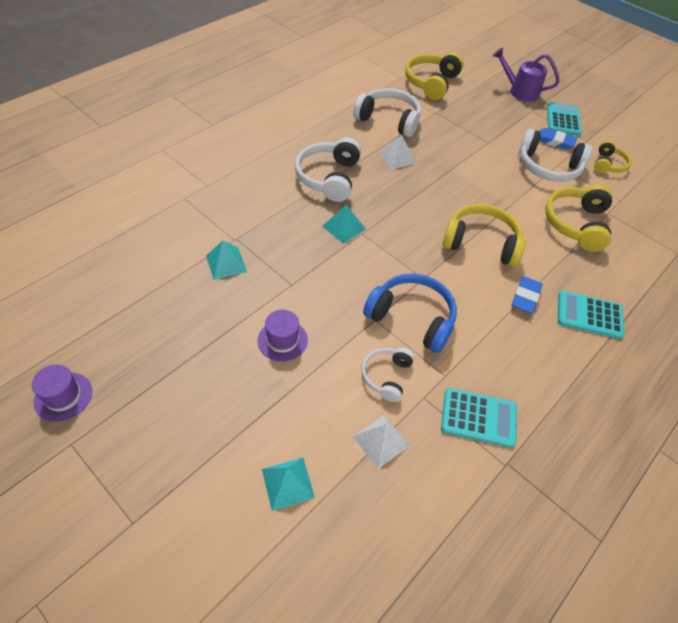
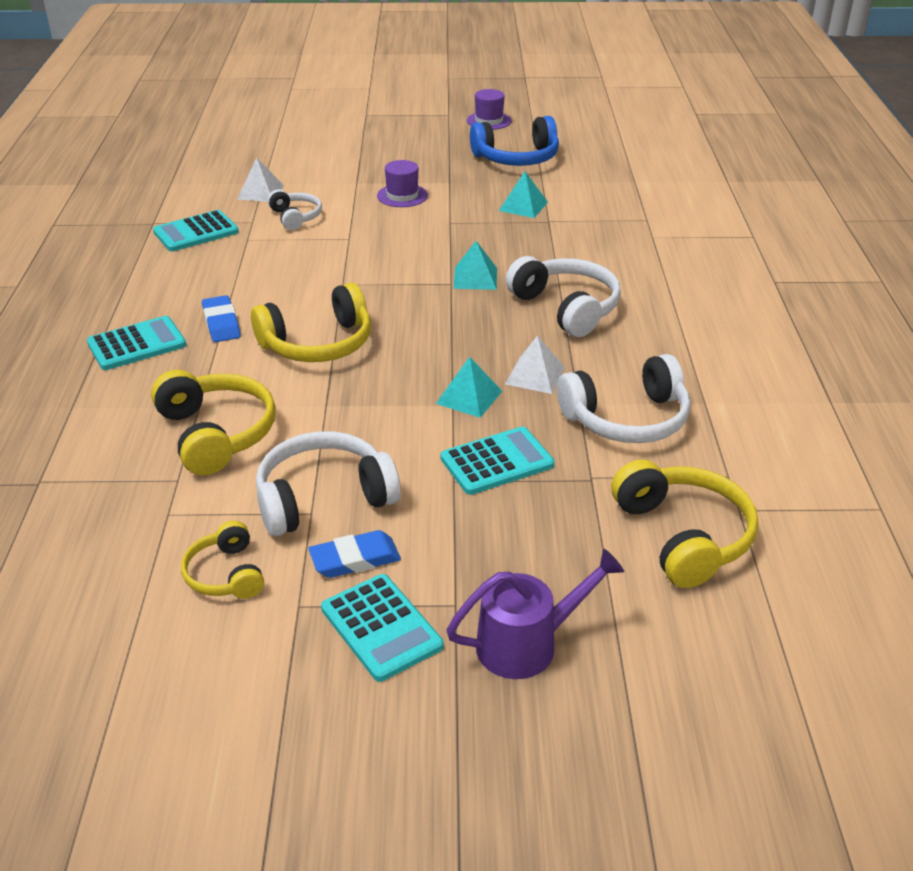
camera: 140 degrees right, 15 degrees down
(288, 483) = (300, 156): turquoise pyramid -> turquoise pyramid (469, 397)
(411, 318) = (318, 254): blue headphones -> blue headphones (516, 158)
(463, 138) = (497, 462): none -> turquoise calculator

